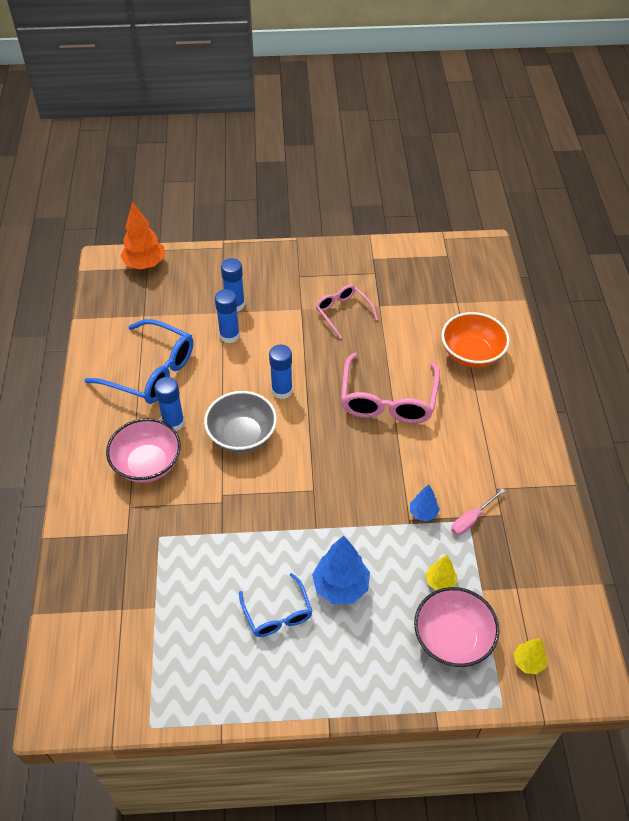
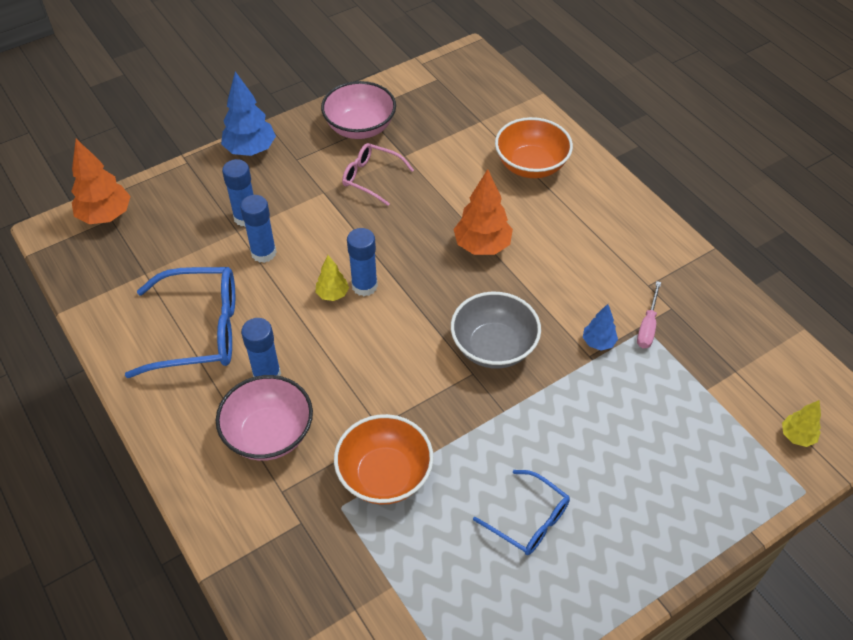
camera: 30 degrees left, 0 degrees up
(202, 530) = (385, 475): none -> orange bowl
(242, 435) = (355, 352): grey bowl -> grey bowl (493, 347)
(340, 586) = (572, 457): blue tree -> blue tree (250, 150)
(388, 399) = (482, 246): pink glasses -> orange tree
(440, 582) = (663, 402): yellow tree -> yellow tree (332, 294)
(452, 639) = (715, 451): pink bowl -> pink bowl (360, 128)

